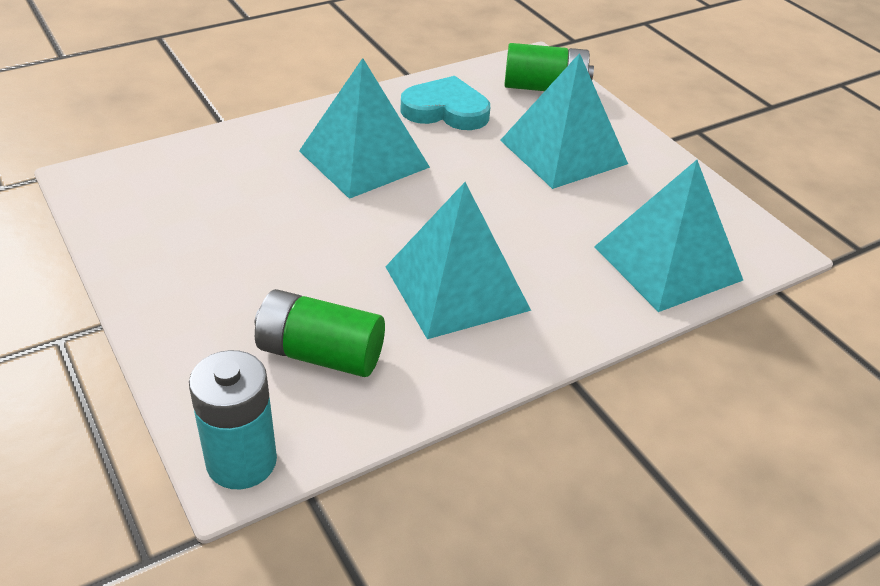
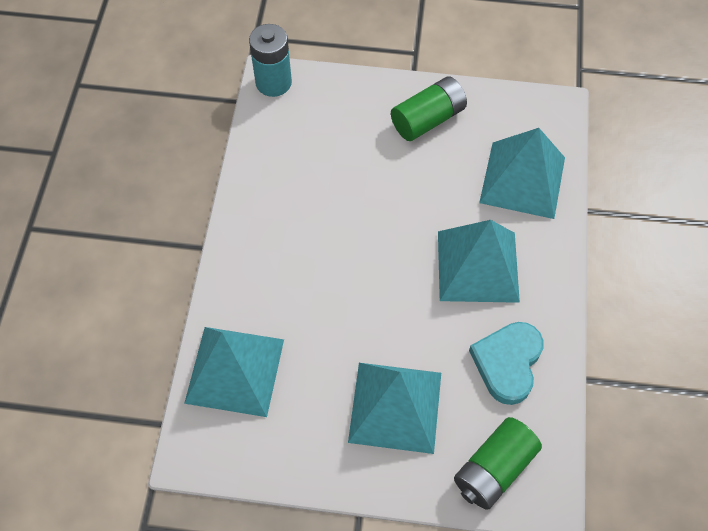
camera: 130 degrees right, 20 degrees up
(320, 354) = (313, 144): green battery -> green battery (428, 119)
(446, 110) = (507, 363): turquoise heart -> turquoise heart turned 150 degrees clockwise
(456, 288) = (310, 235): turquoise pyramid -> turquoise pyramid (522, 179)

